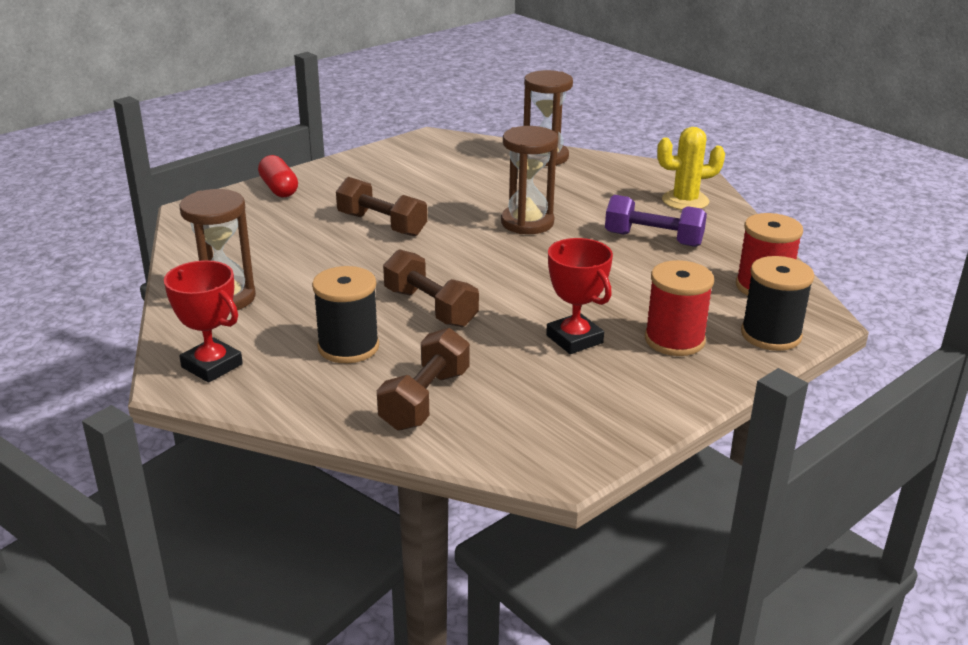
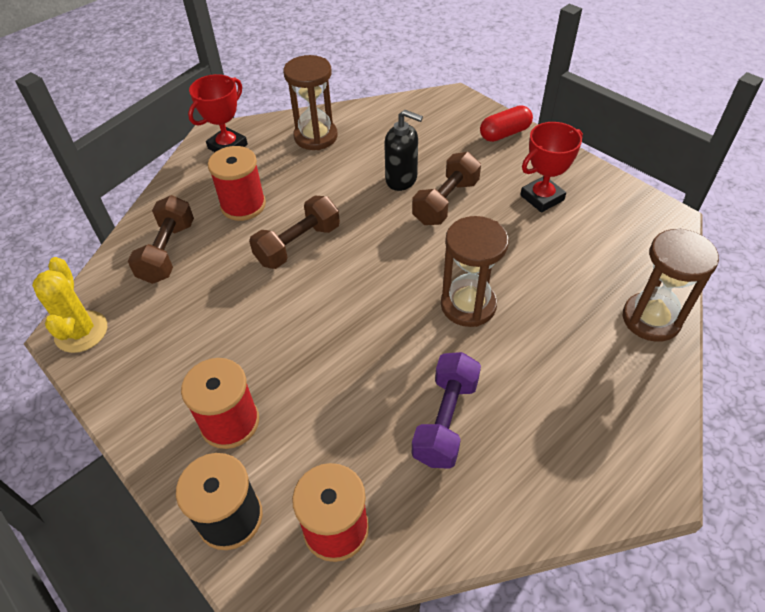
camera: 90 degrees right, 20 degrees up
(335, 246) = (401, 179): none -> black soap dispenser
(348, 347) = (243, 205): black spool -> red spool
(425, 399) = (168, 252): brown dumbbell -> brown dumbbell turned 75 degrees clockwise
(574, 339) = (240, 342): red trophy -> red trophy (542, 198)
(685, 201) = (562, 466): yellow cactus -> yellow cactus (81, 332)

